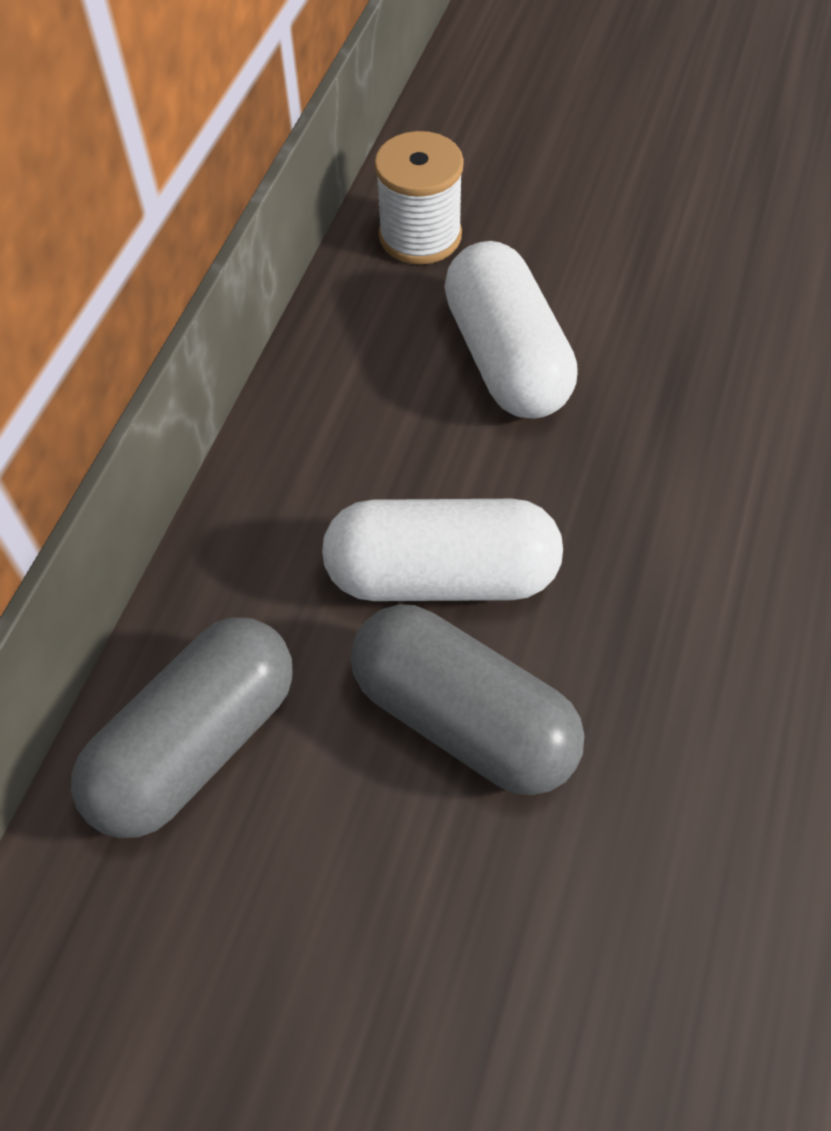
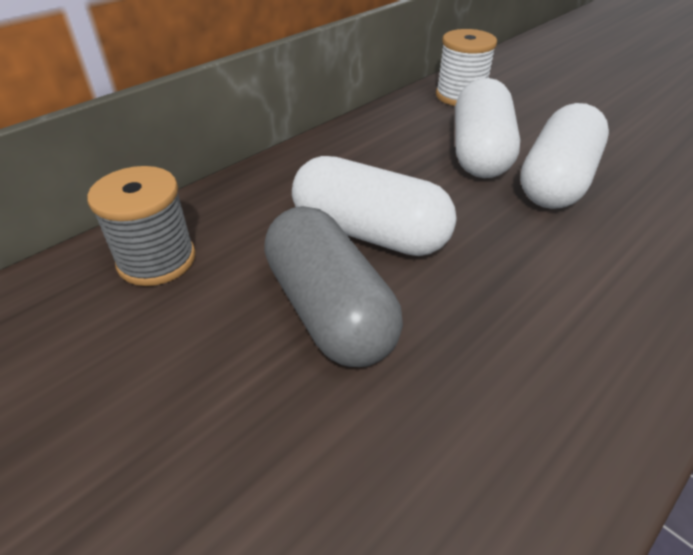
camera: 25 degrees right, 15 degrees down
(196, 745) = (157, 260): grey capsule -> grey spool
(628, 378) = (556, 181): none -> white capsule

